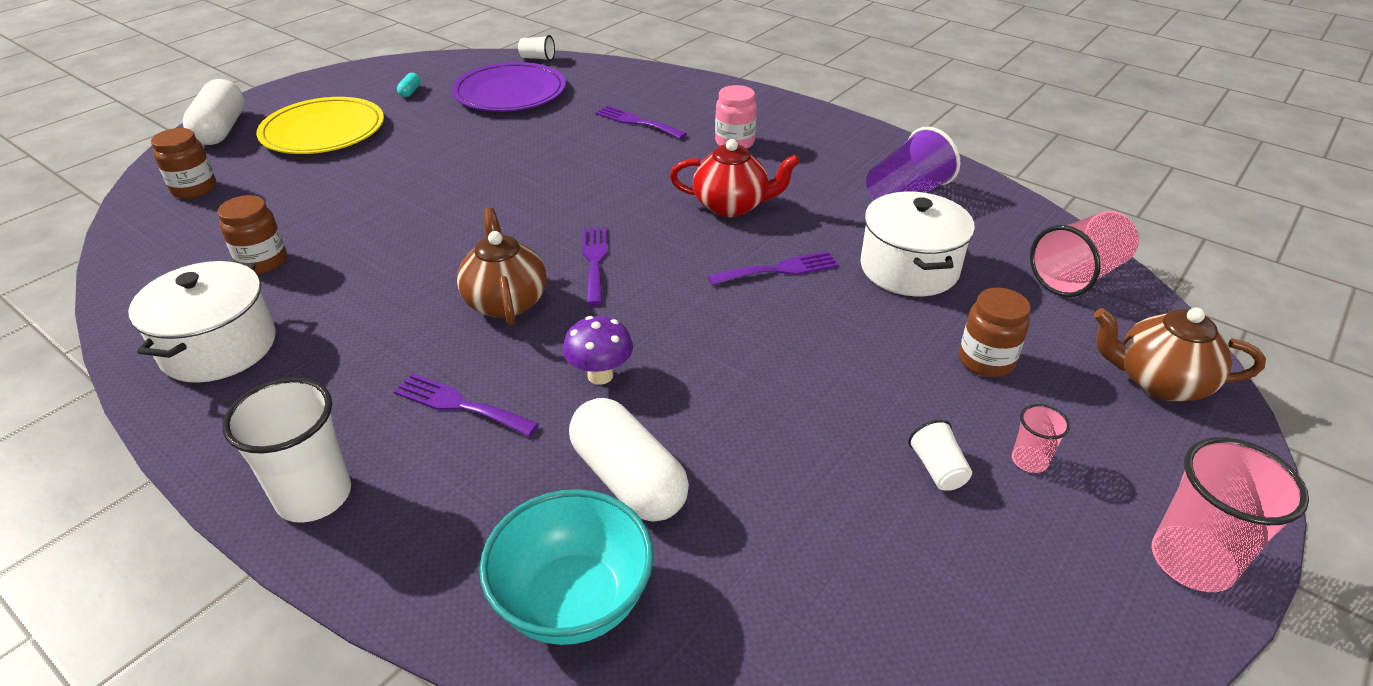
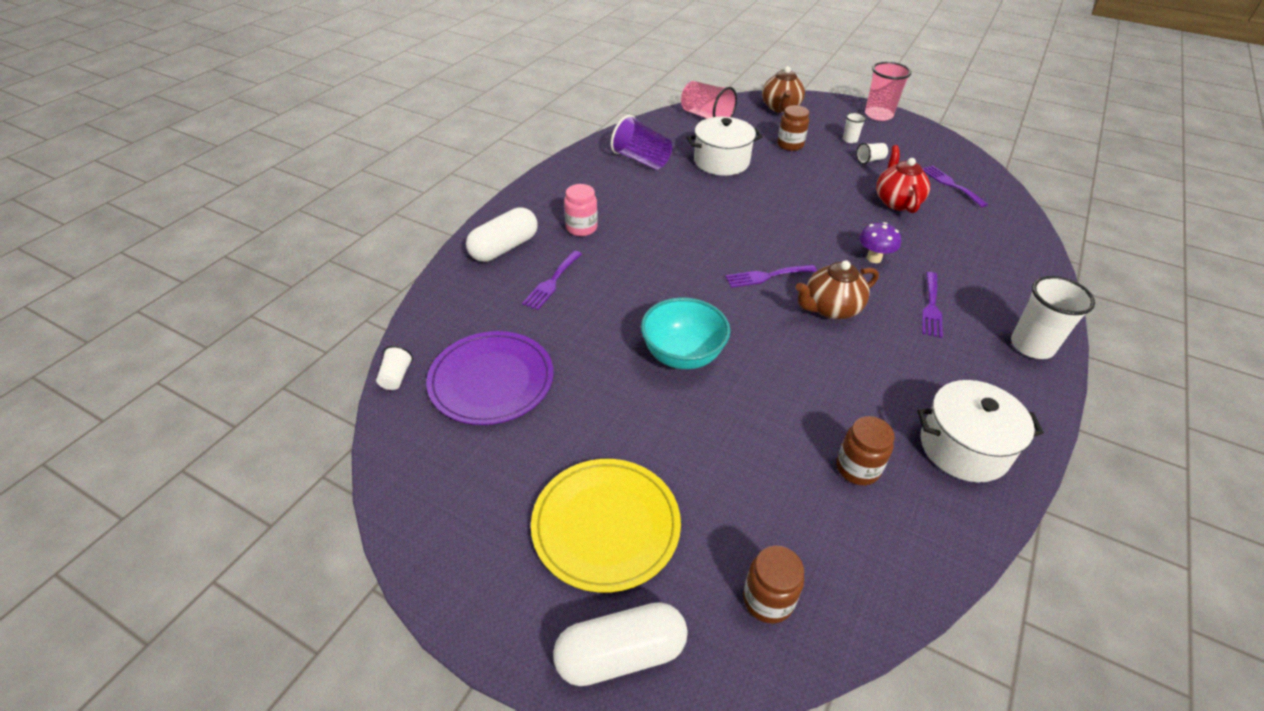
camera: 100 degrees left, 5 degrees up
(410, 92) = (492, 473): turquoise capsule -> none
(573, 601) = (1011, 246): turquoise bowl -> turquoise bowl (682, 355)
(628, 479) = (937, 240): white capsule -> white capsule (504, 248)
(731, 206) = (675, 224): red teapot -> red teapot (896, 201)
(779, 270) = (742, 203): purple fork -> purple fork (951, 184)
(1029, 460) = (850, 140): pink cup -> white cup

